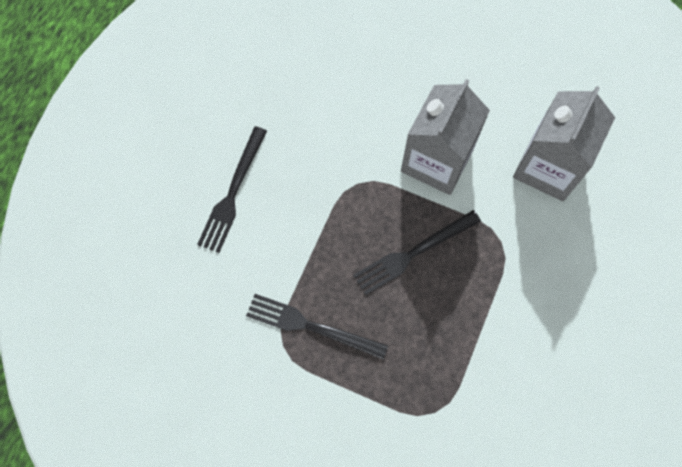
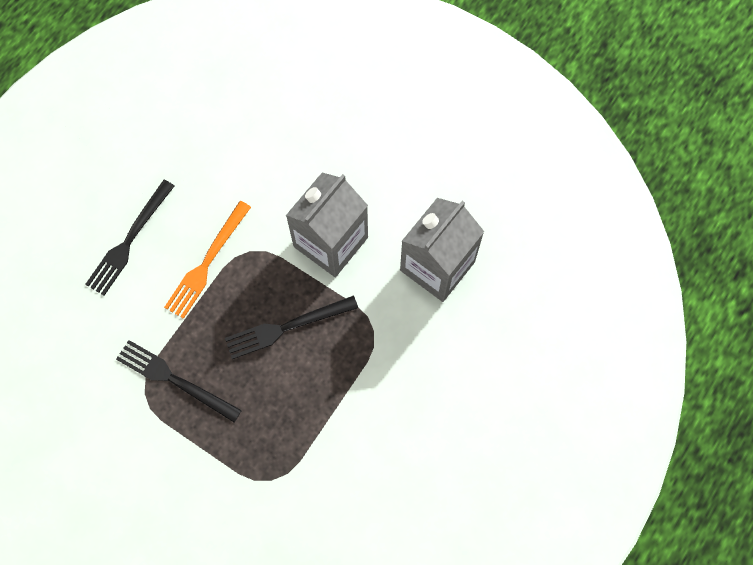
camera: 10 degrees right, 0 degrees up
(317, 202) = (207, 262): none -> orange fork

